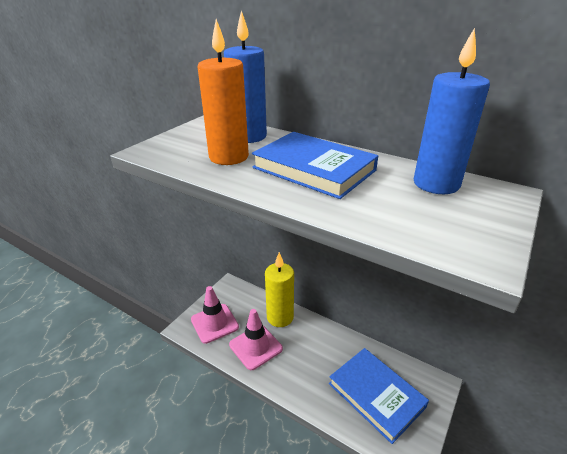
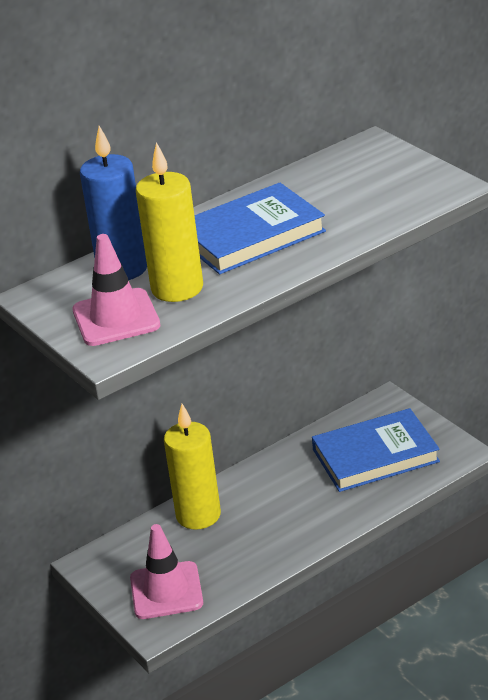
camera: 65 degrees left, 0 degrees up
(229, 157) = (177, 288): orange candle -> yellow candle
(255, 347) = (240, 551): pink traffic cone -> pink traffic cone (116, 318)
(436, 184) = (331, 173): blue candle -> none

